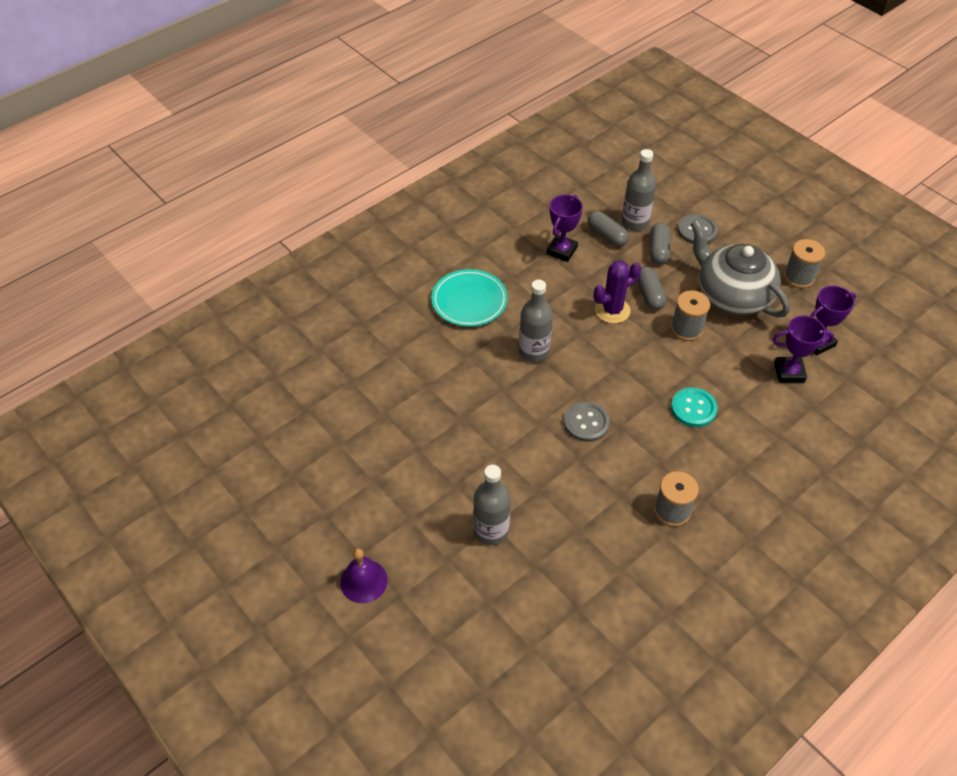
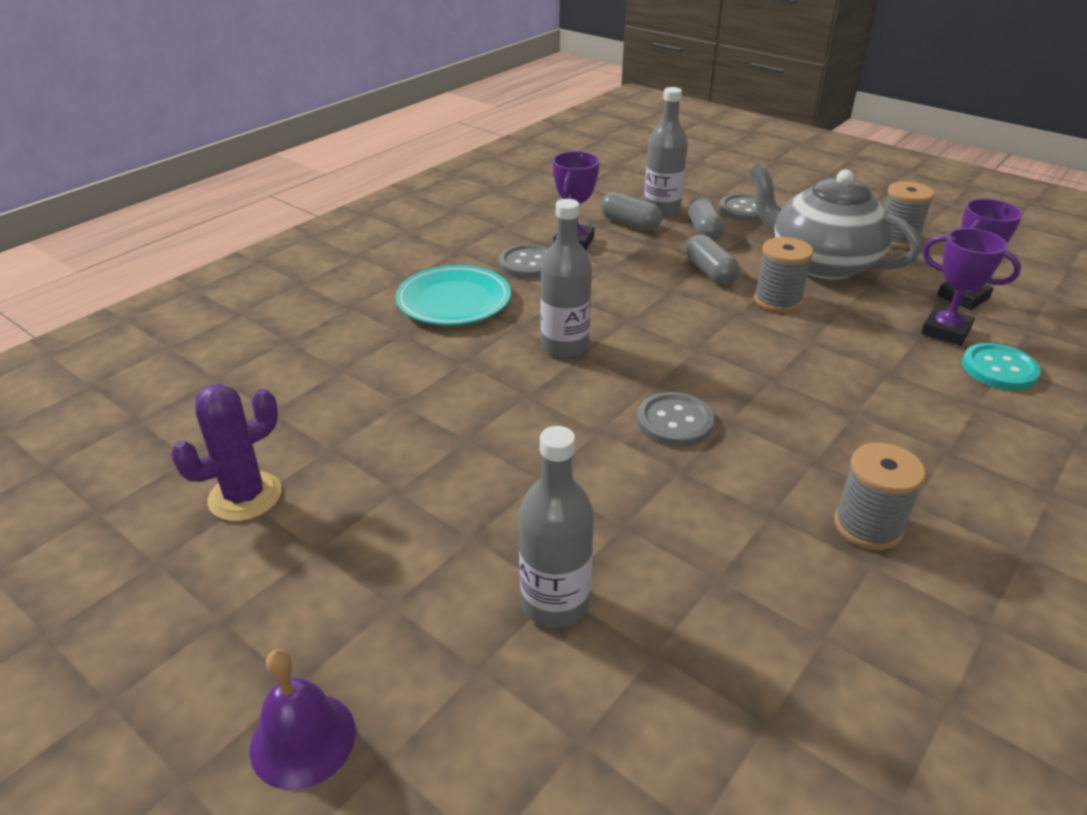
camera: 10 degrees left, 15 degrees down
(525, 270) = (528, 264): none -> grey button
(612, 310) = (665, 292): purple cactus -> purple cactus (245, 496)
(693, 408) = (832, 386): turquoise button -> turquoise button (999, 369)
(789, 372) = (945, 331): purple trophy -> purple trophy turned 45 degrees clockwise

